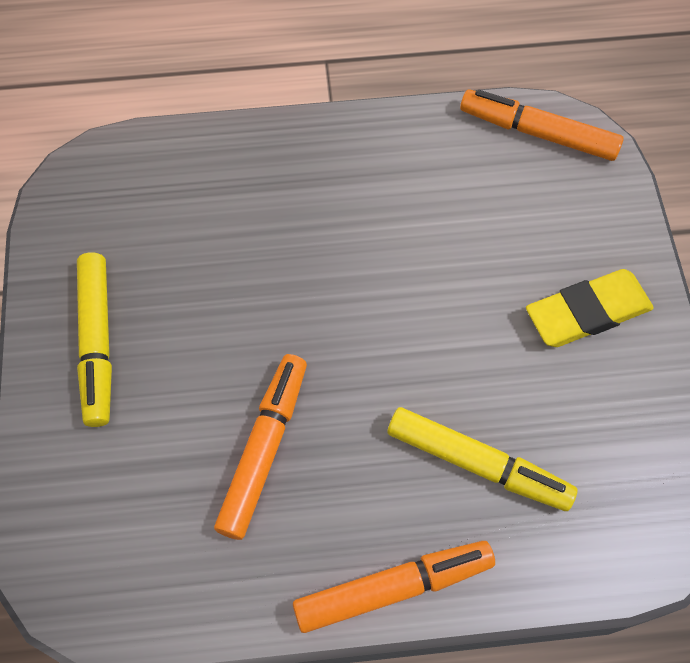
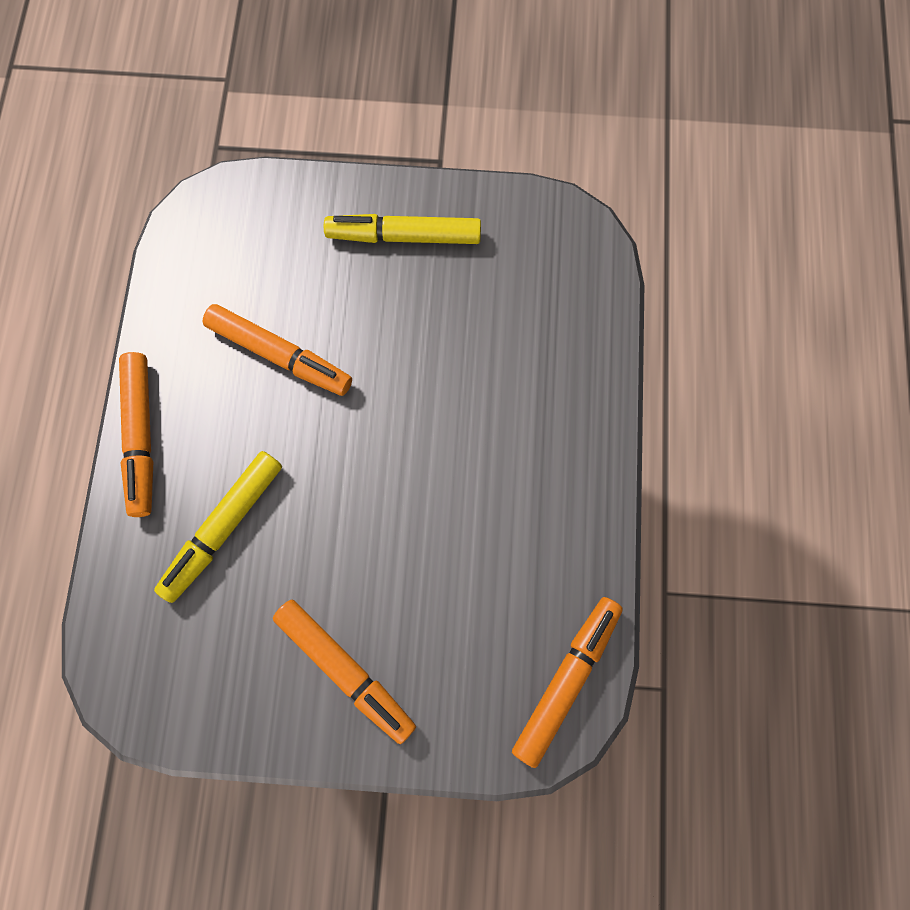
camera: 100 degrees right, 10 degrees up
(587, 312) = (345, 670): yellow eraser -> orange marker

